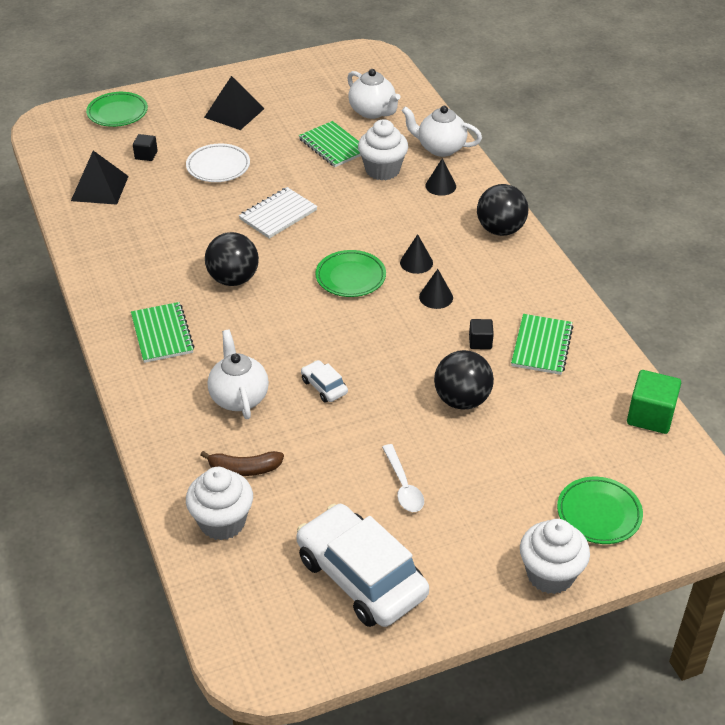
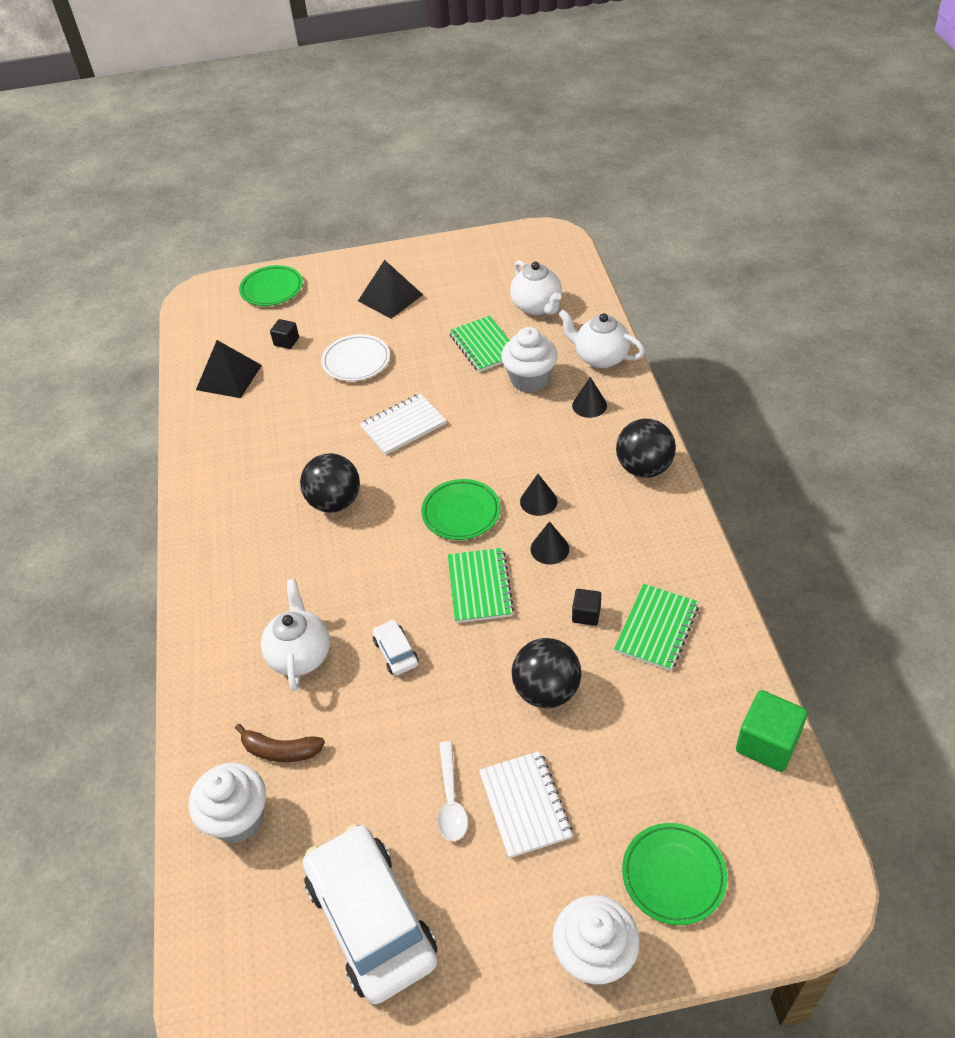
camera: 15 degrees right, 5 degrees up
(162, 334) = (242, 563): green notebook -> green notebook (479, 587)
(466, 482) = (525, 805): none -> white notebook

